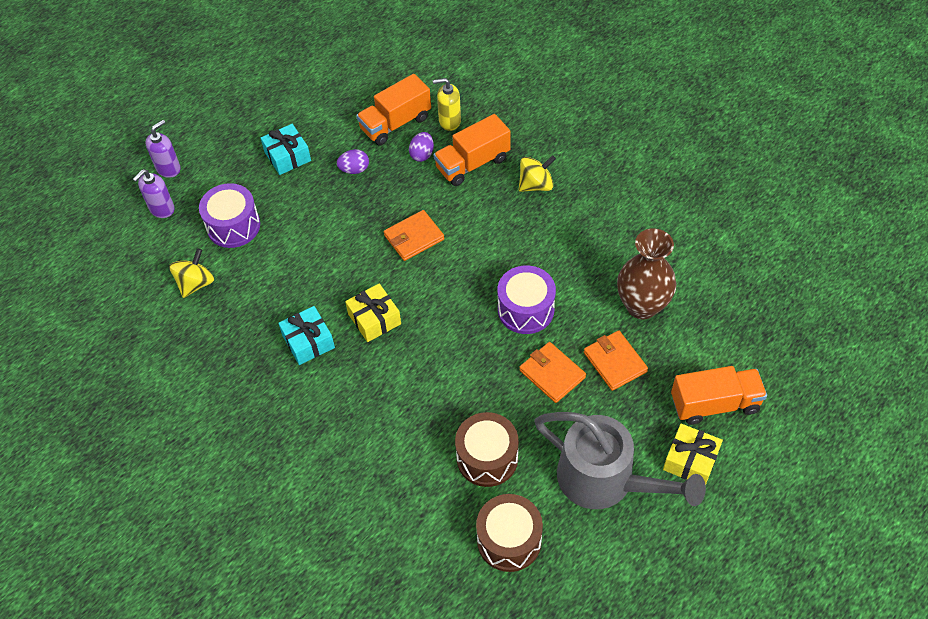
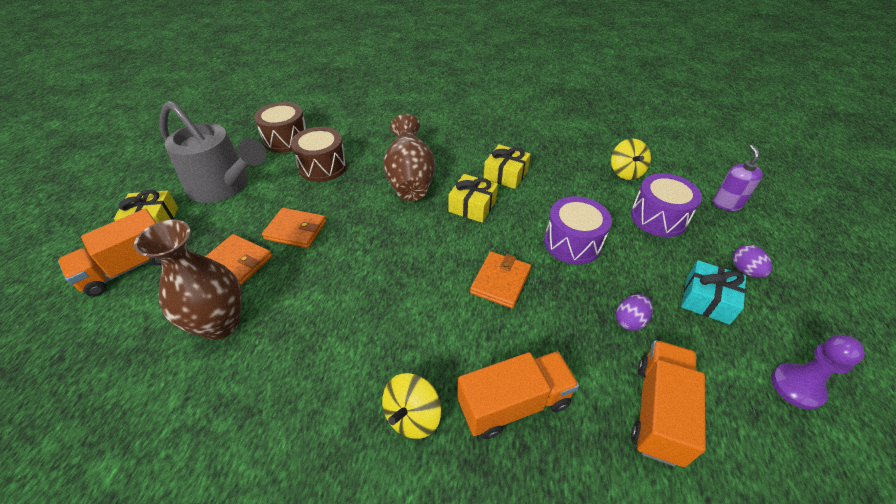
camera: 145 degrees right, 10 degrees down
(168, 168) = (777, 235): purple soap dispenser -> none
(306, 97) = (797, 387): none -> purple pawn
(308, 341) = (505, 174): turquoise gift -> yellow gift
(407, 384) = (410, 180): none -> brown vase
(422, 154) = (582, 382): purple egg -> purple egg (745, 270)
(449, 121) = (600, 459): yellow soap dispenser -> none
(472, 163) = (514, 404): orange truck -> orange truck turned 45 degrees clockwise
(525, 309) = (345, 267): purple drum -> purple drum (572, 243)
(606, 481) = (225, 186): grey watering can -> grey watering can turned 150 degrees counterclockwise

